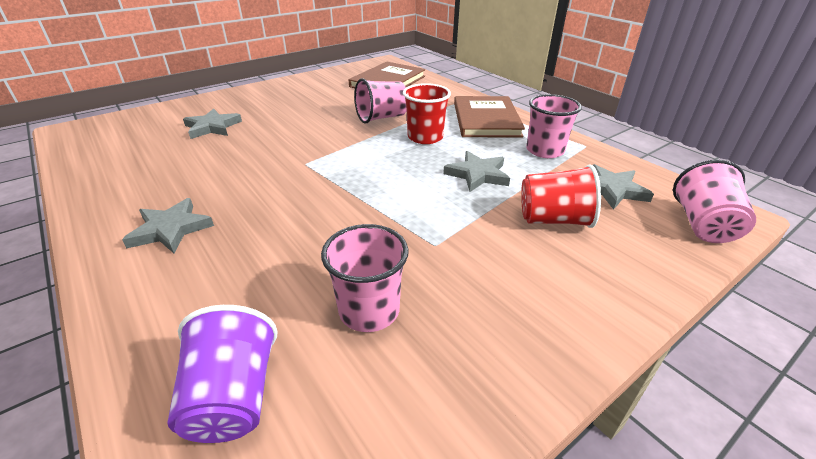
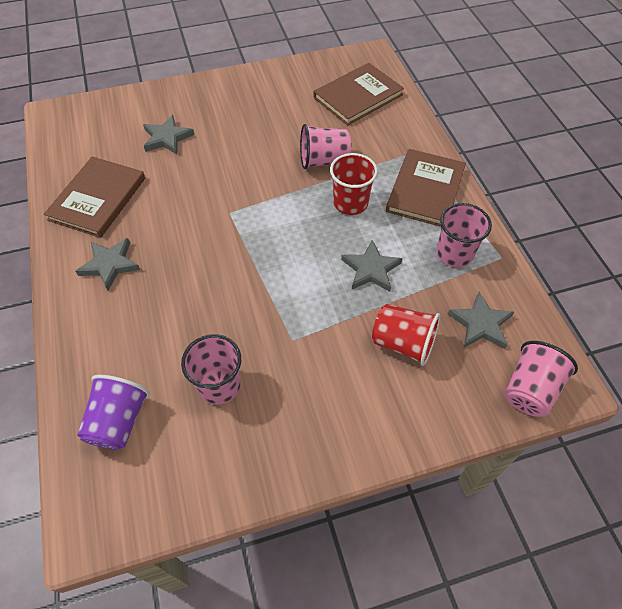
camera: 20 degrees right, 20 degrees up
(140, 179) = (97, 199): none -> brown book

